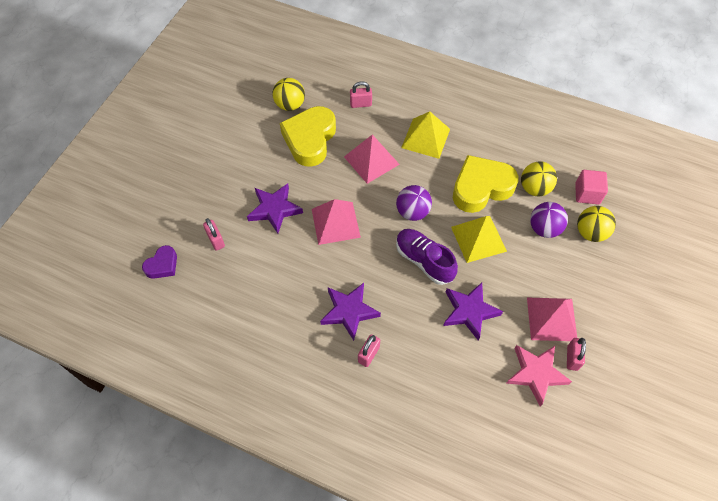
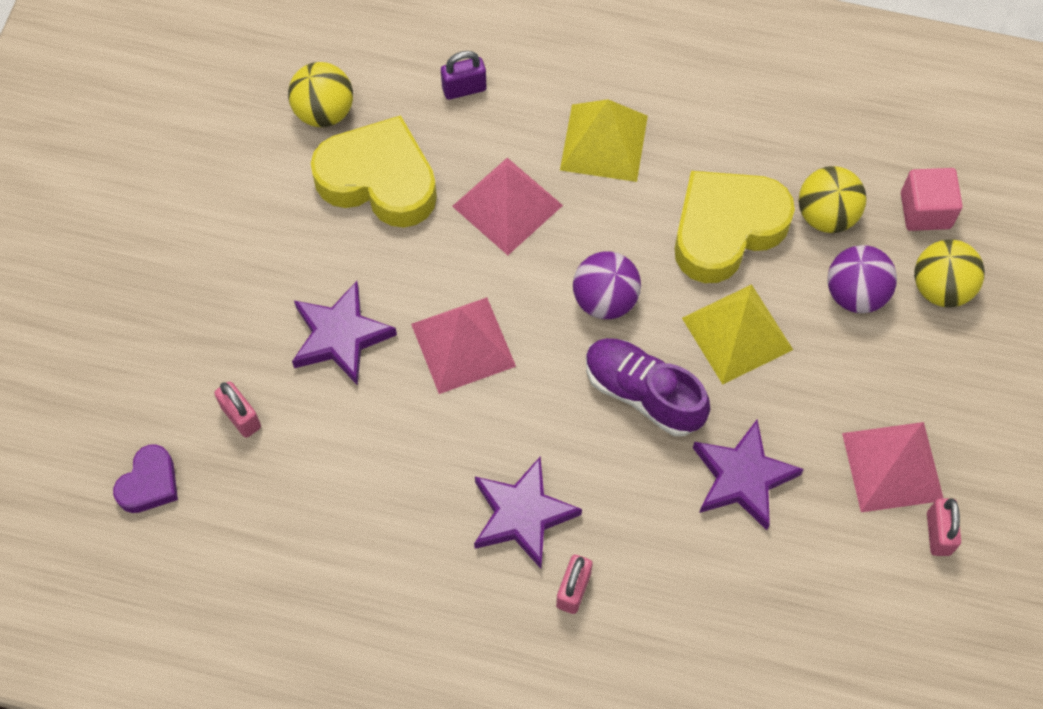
camera: 10 degrees left, 5 degrees up
(310, 139) = (379, 180): yellow heart -> yellow heart turned 105 degrees clockwise
(361, 104) = (464, 89): pink padlock -> purple padlock
(536, 374) = (879, 573): pink star -> none

